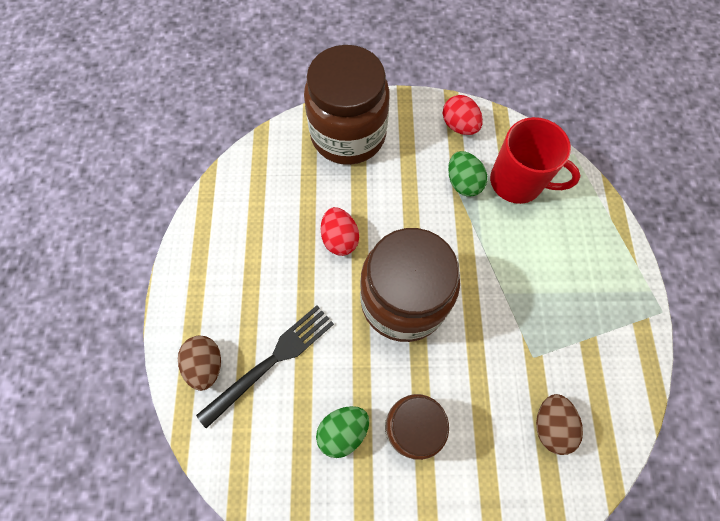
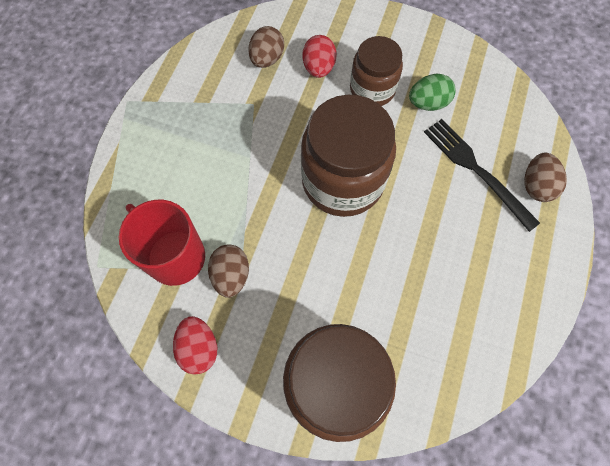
camera: 160 degrees left, 0 degrees up
(272, 361) = (476, 170): black fork -> black fork turned 75 degrees clockwise
(340, 239) = (383, 259): red egg -> red egg (318, 68)
(463, 183) = (231, 275): green egg -> brown egg

